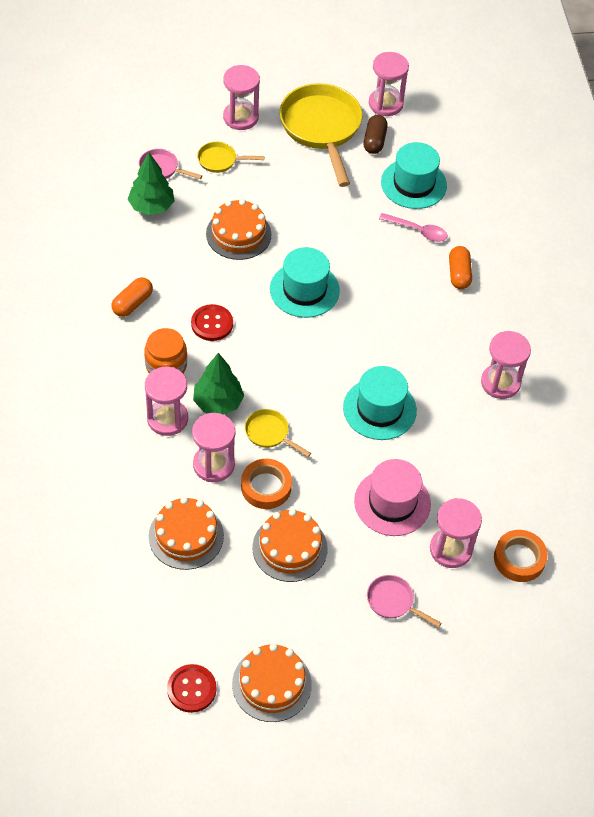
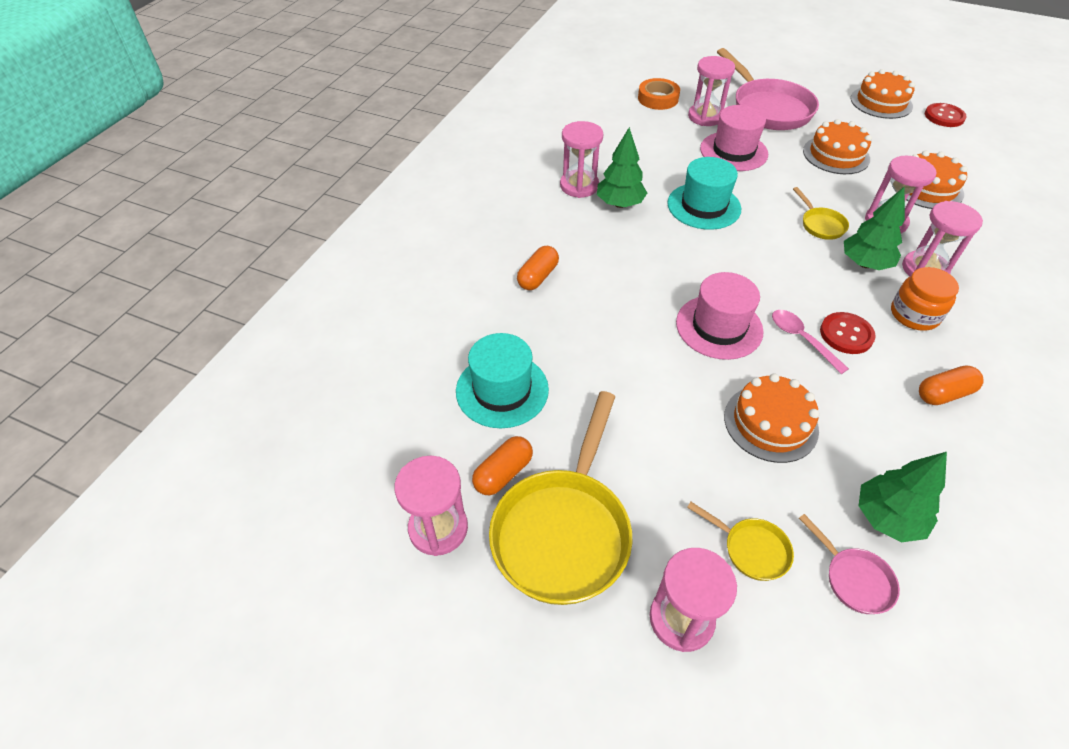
camera: 145 degrees left, 5 degrees down
(266, 487) = (840, 193): orange tape -> none
(304, 290) = (719, 327): turquoise hat -> pink hat
(374, 141) = (503, 473): brown capsule -> orange capsule
(393, 602) = (768, 108): pink pan -> pink pan, size x2.18
(417, 231) = (544, 335): pink spoon -> pink spoon (802, 339)
(451, 377) = (620, 204): none -> green tree

